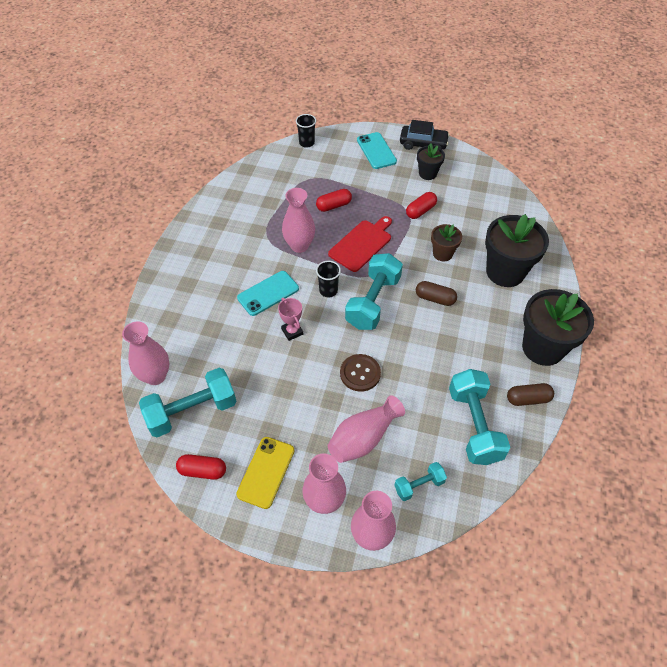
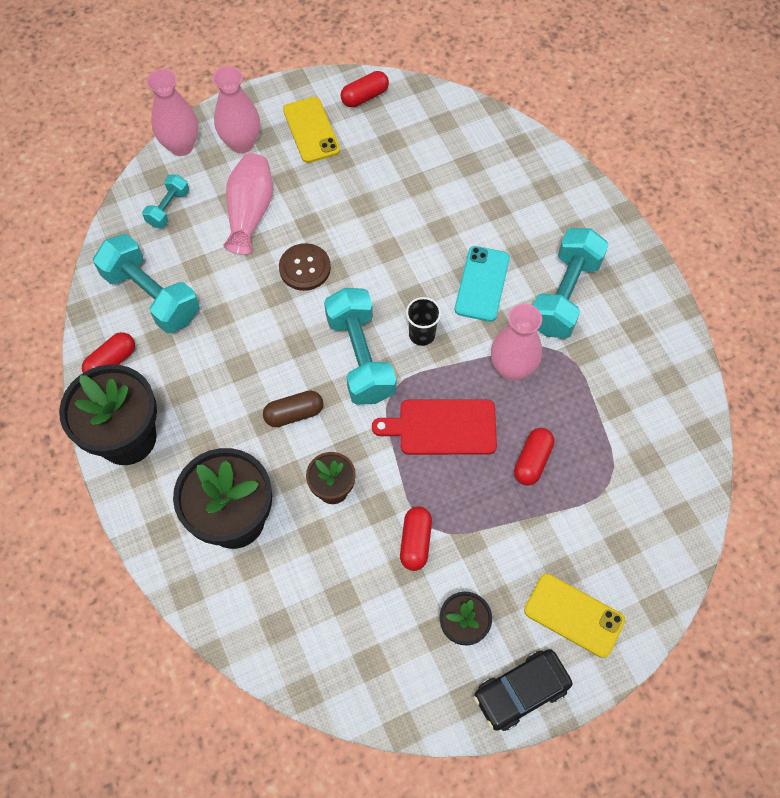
camera: 140 degrees right, 10 degrees up
(155, 376) = (493, 132): pink vase -> none
(192, 411) = (425, 129): turquoise dumbbell -> turquoise dumbbell (564, 295)
(292, 331) = (413, 261): pink trophy -> none
(306, 143) = (682, 548): black cup -> none
(362, 244) = (442, 427): red cutting board -> red cutting board turned 90 degrees clockwise
(376, 151) = (574, 615): turquoise phone -> yellow phone
(528, 399) = (111, 361): brown capsule -> red capsule

